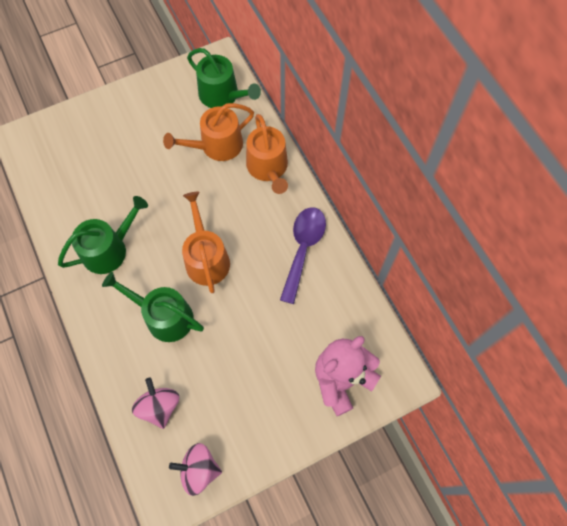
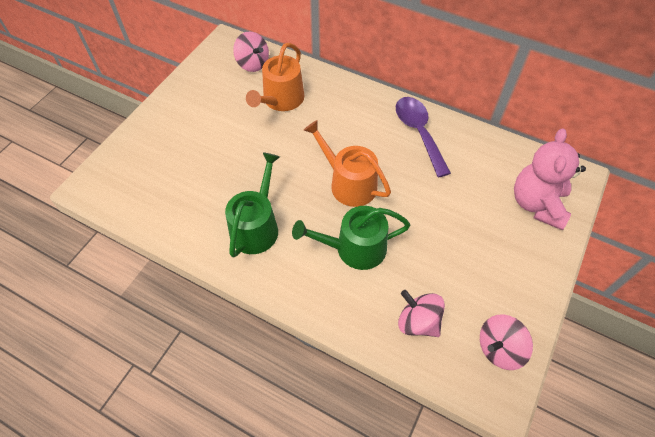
camera: 35 degrees left, 10 degrees down
(222, 95) = (253, 64): green watering can -> pink spinning top
(268, 168) = (338, 93): orange watering can -> none

